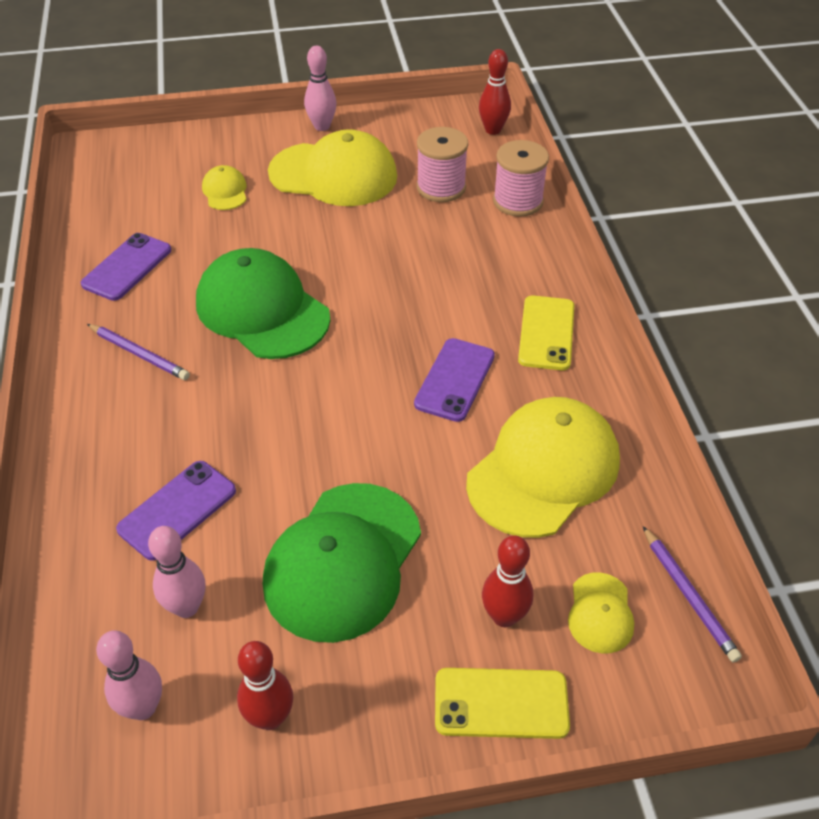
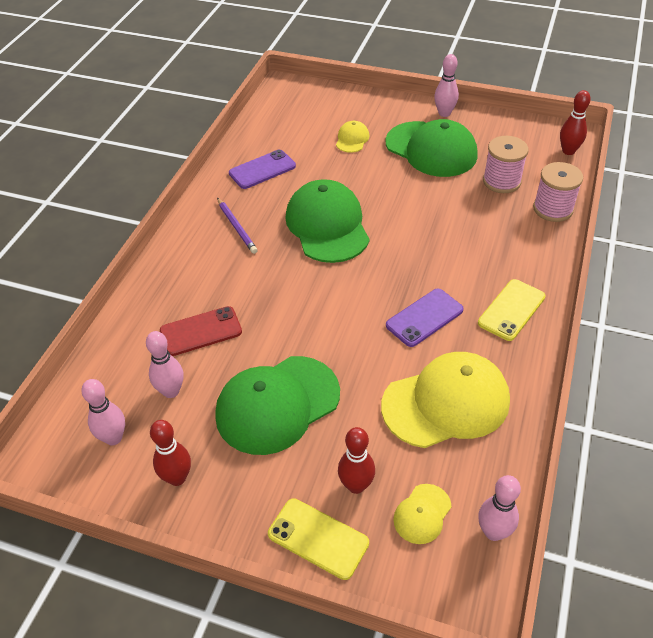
camera: 30 degrees right, 0 degrees up
(177, 510) = (201, 331): purple phone -> red phone
(333, 175) = (431, 149): yellow cap -> green cap
(688, 595) = (493, 532): purple pencil -> pink bowling pin

